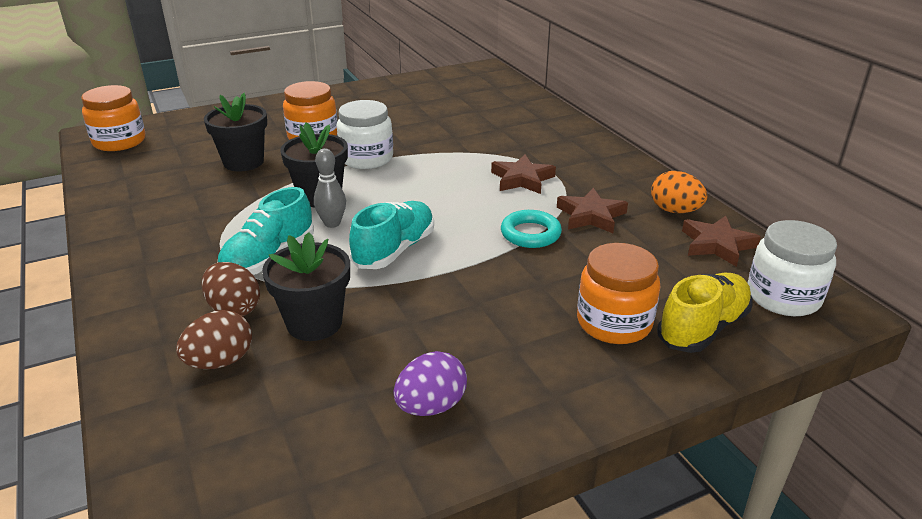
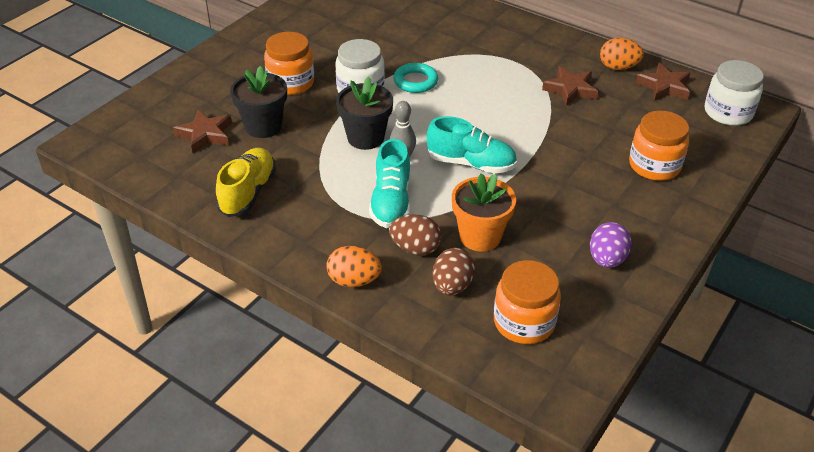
camera: 30 degrees left, 10 degrees up
(119, 142) = (120, 142): orange jar -> orange jar (524, 322)
(136, 316) = (354, 281): none -> orange egg
(314, 323) = (480, 236): black flower pot -> orange flower pot
(394, 250) = (471, 163): turquoise shoe -> turquoise shoe turned 105 degrees clockwise
(522, 179) = (495, 73): brown star -> brown star (205, 134)
(530, 234) = (546, 118): turquoise ring -> turquoise ring (415, 81)
(702, 328) = (703, 150): yellow shoe -> yellow shoe (248, 193)

